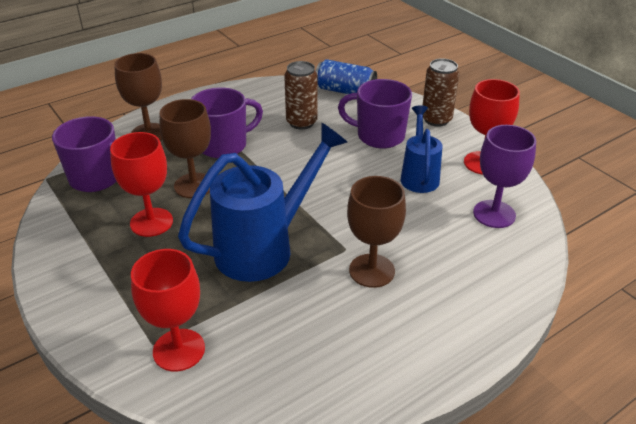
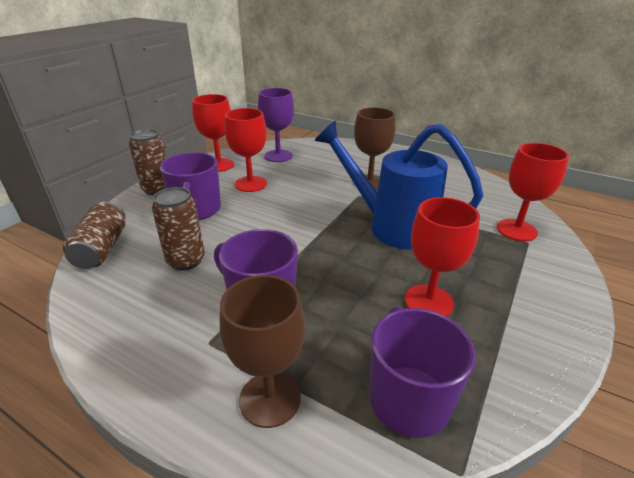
camera: 115 degrees left, 5 degrees down
(194, 185) = (350, 296): brown goblet -> none
(345, 91) = (102, 249): blue can -> brown can
(419, 176) = (250, 184): blue watering can -> red goblet

